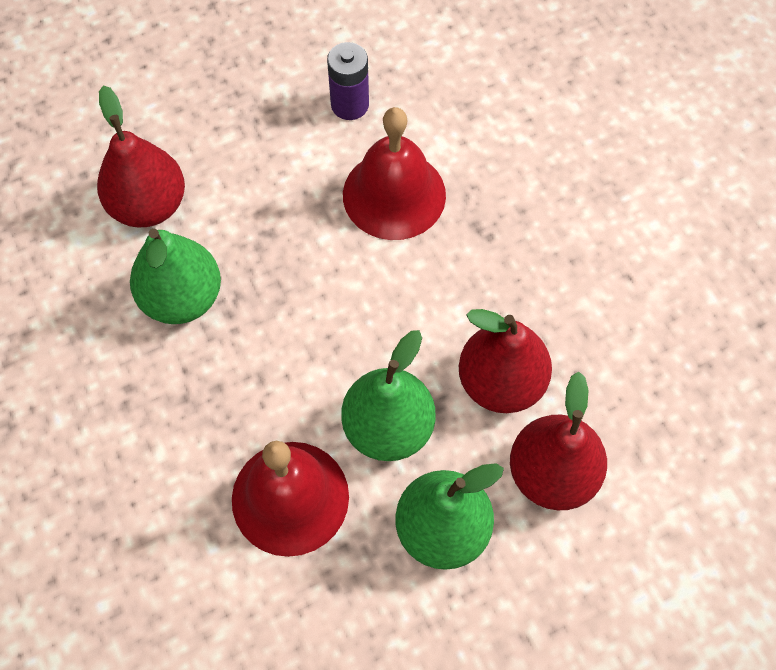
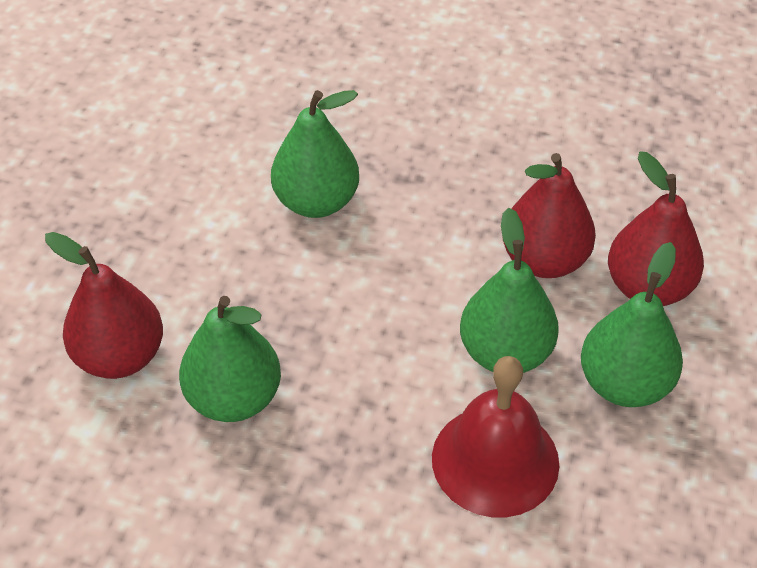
camera: 45 degrees left, 15 degrees down
(350, 105) = (206, 168): purple battery -> none
(394, 194) = (316, 202): red bell -> green pear

